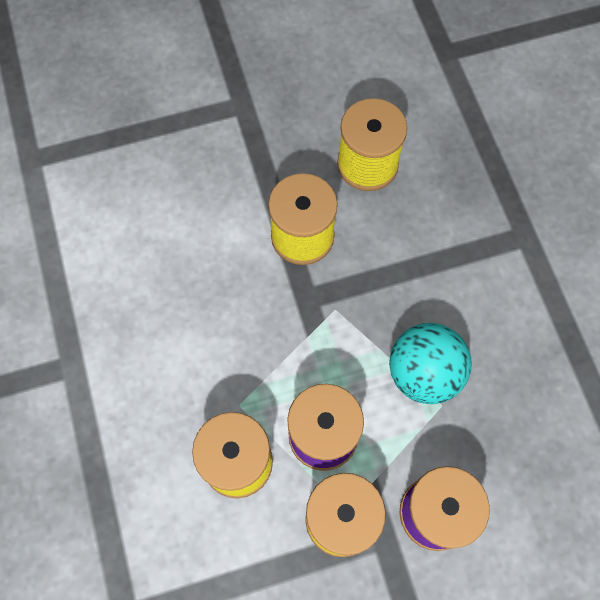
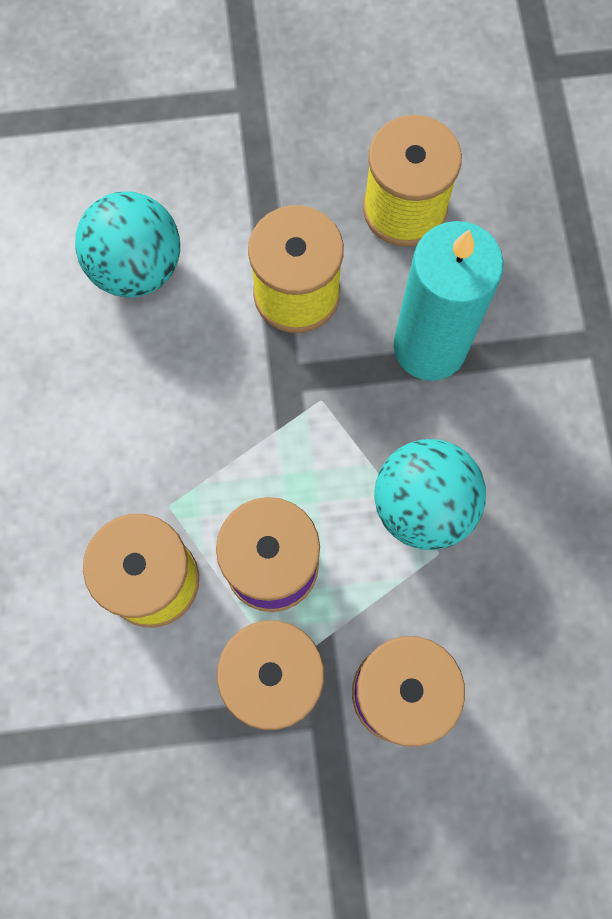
camera: 10 degrees right, 5 degrees up
(183, 236) = (136, 268): none -> turquoise ball
(405, 259) = (429, 347): none -> turquoise candle

